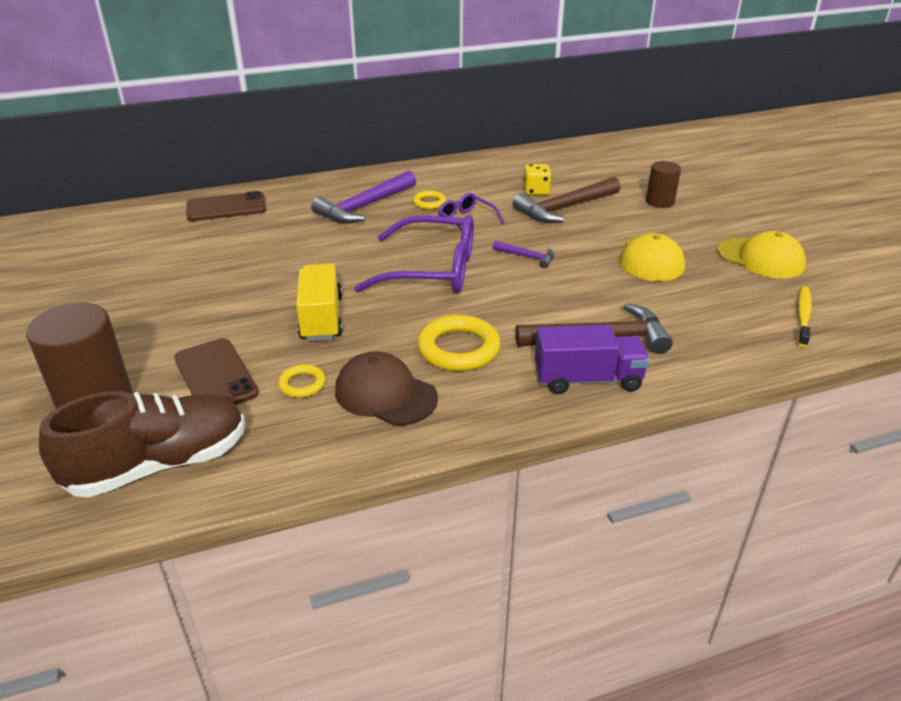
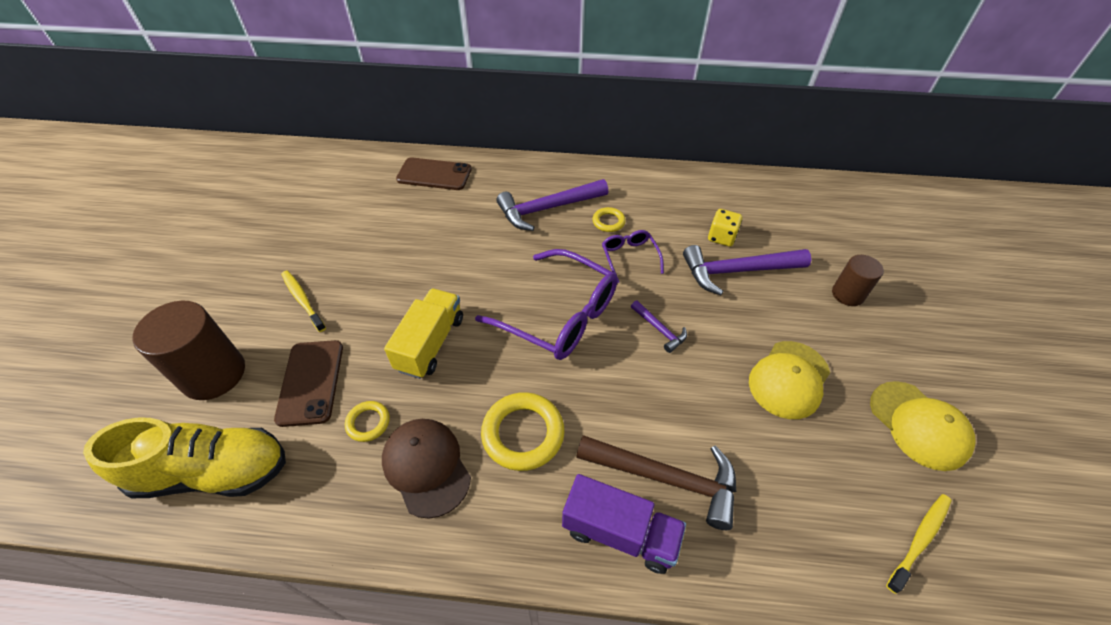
camera: 25 degrees right, 15 degrees up
(154, 324) = (303, 300): none -> yellow toothbrush
(159, 465) = (212, 472): brown shoe -> yellow shoe
(564, 208) = (737, 271): brown hammer -> purple hammer

